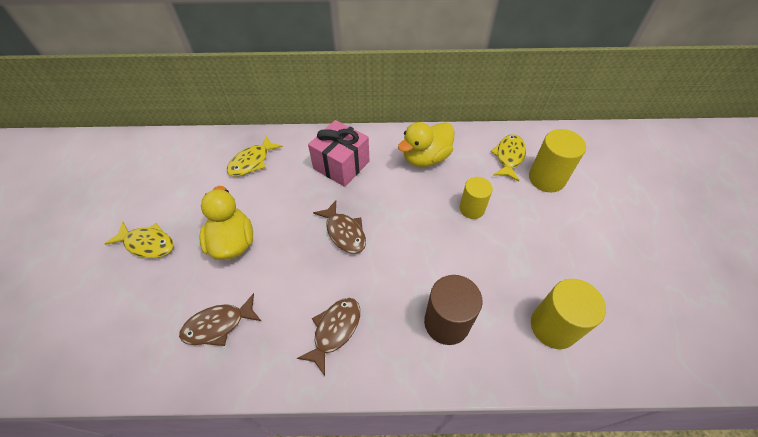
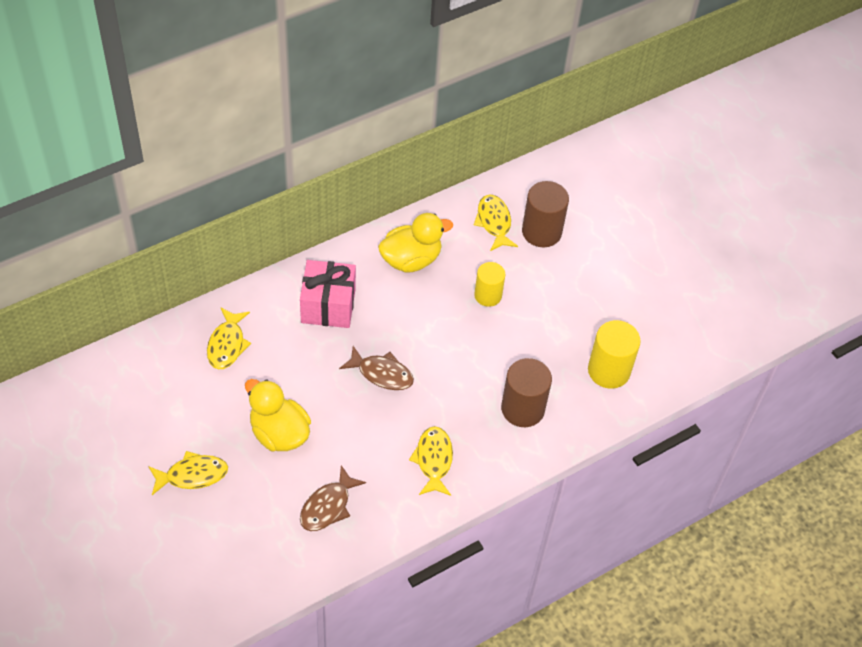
camera: 35 degrees left, 0 degrees up
(335, 330) = (433, 460): brown fish -> yellow fish
(425, 158) = (411, 259): yellow duck -> yellow duck turned 135 degrees counterclockwise
(546, 178) = (541, 232): yellow cylinder -> brown cylinder

